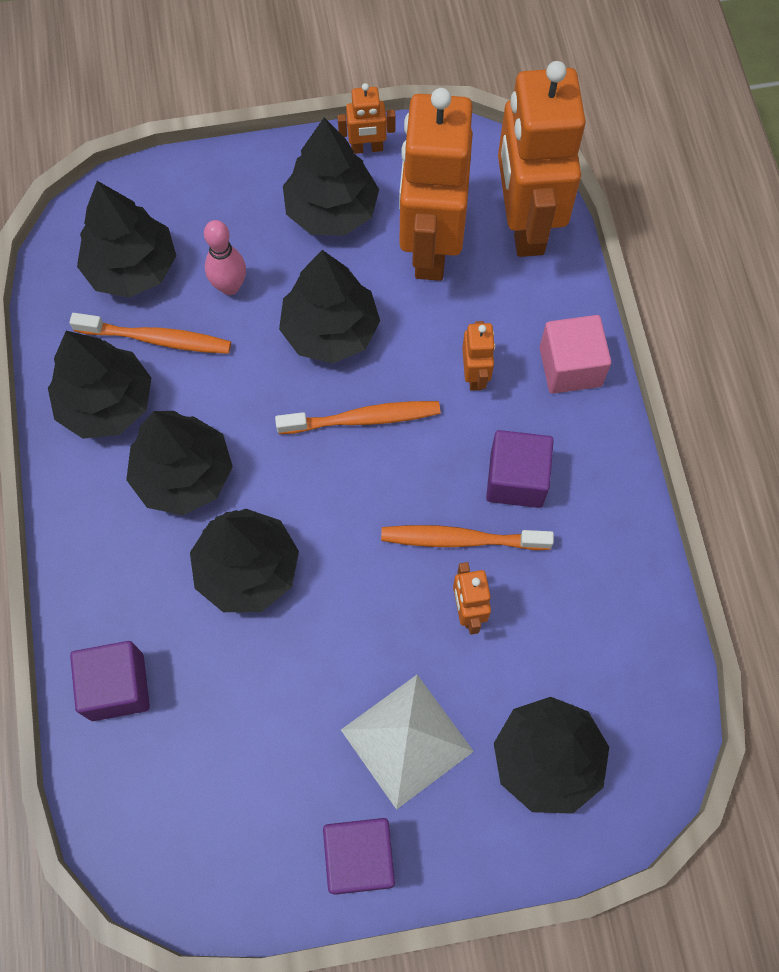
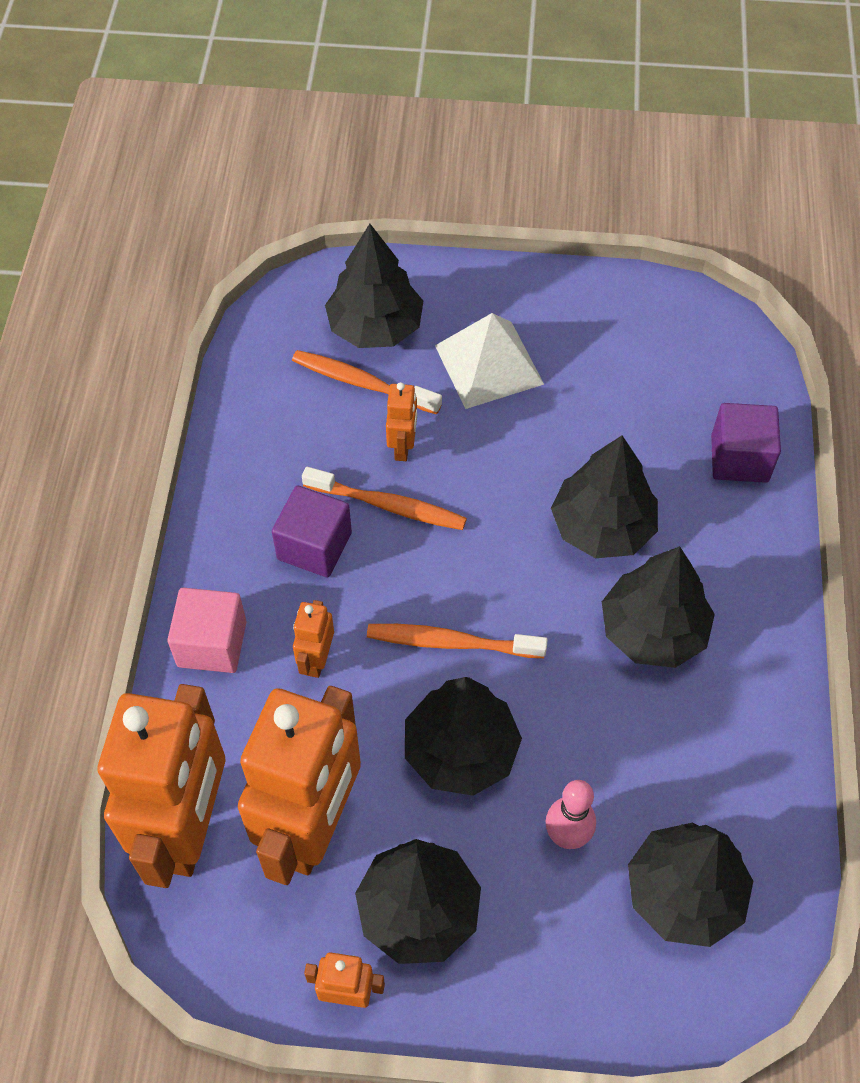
camera: 165 degrees left, 10 degrees down
(106, 403) = (729, 728): black tree -> none
(157, 339) = (663, 790): orange toothbrush -> orange toothbrush (362, 383)
(360, 858) = (549, 299): purple cube -> none

